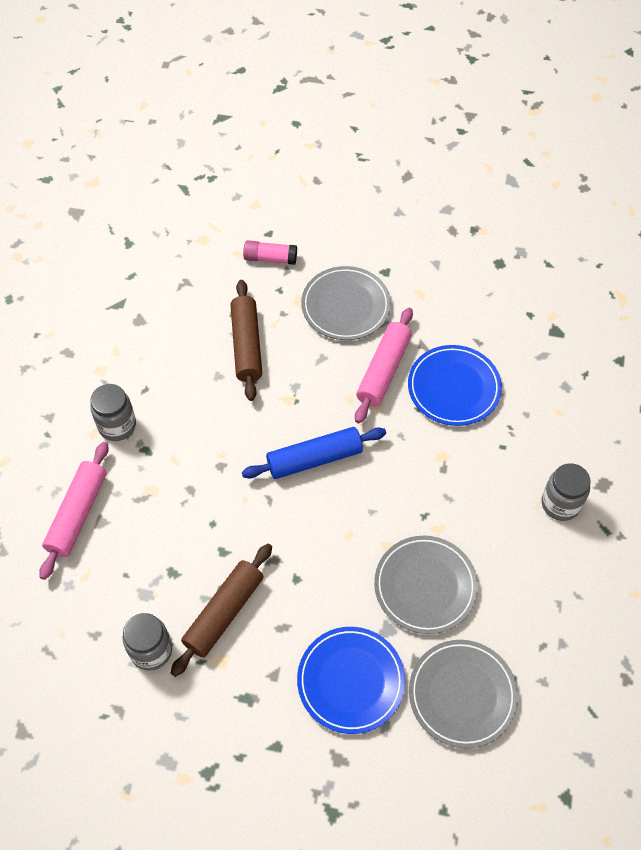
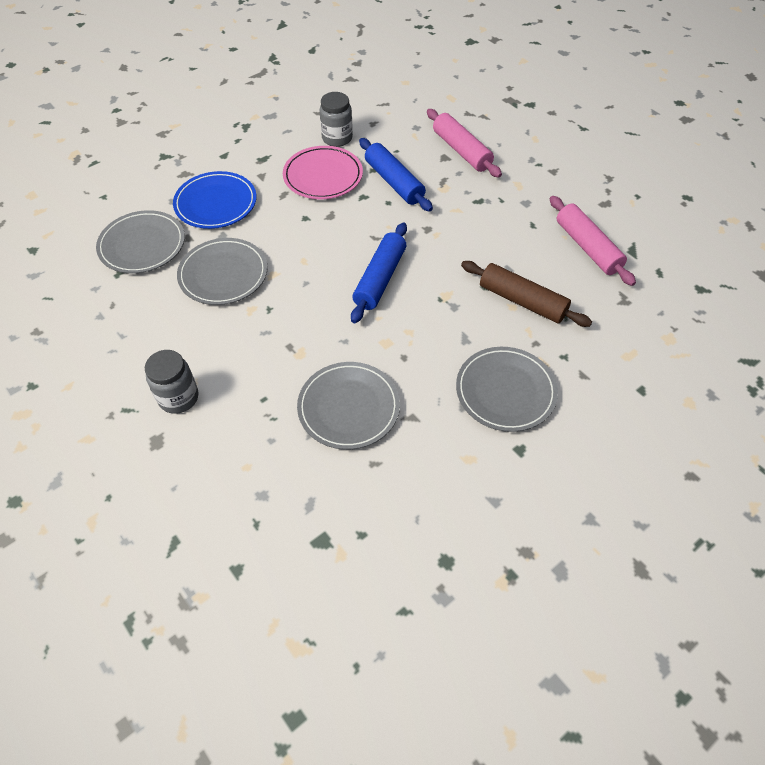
camera: 130 degrees right, 5 degrees down
(117, 425) = (514, 197): grey jar -> none
(178, 540) = (394, 182): none -> blue rolling pin
(224, 613) = (323, 176): brown rolling pin -> pink plate
(270, 258) = (608, 372): pink glue stick -> none
(383, 370) = (414, 371): pink rolling pin -> pink rolling pin (587, 247)
(454, 388) = (348, 407): blue plate -> grey plate

